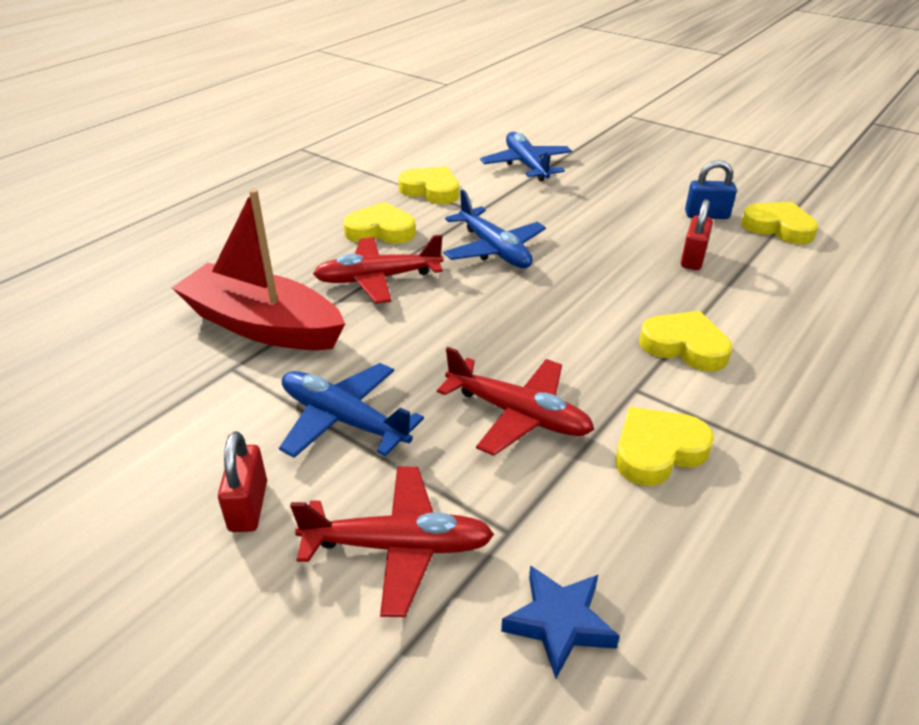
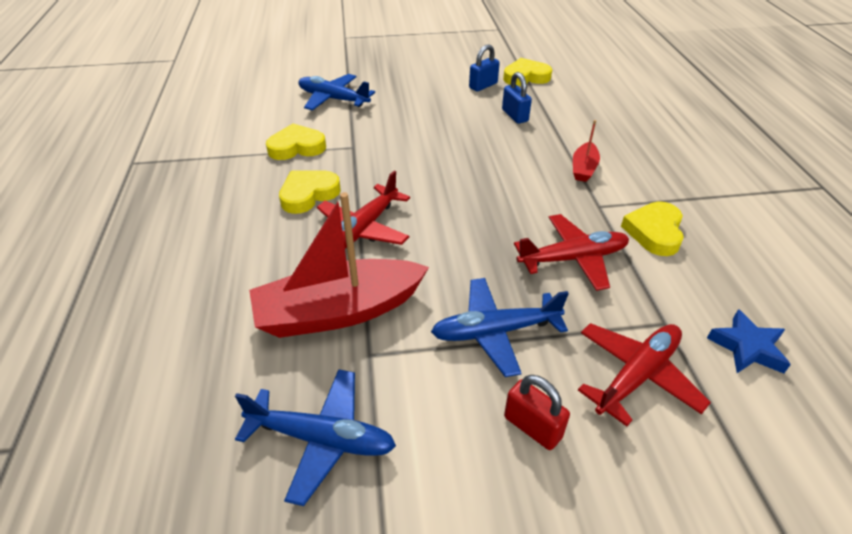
camera: 45 degrees left, 5 degrees up
(494, 249) = (404, 167): blue plane -> blue plane (322, 439)
(684, 346) = (583, 168): yellow heart -> red boat
(693, 259) = (515, 116): red padlock -> blue padlock

